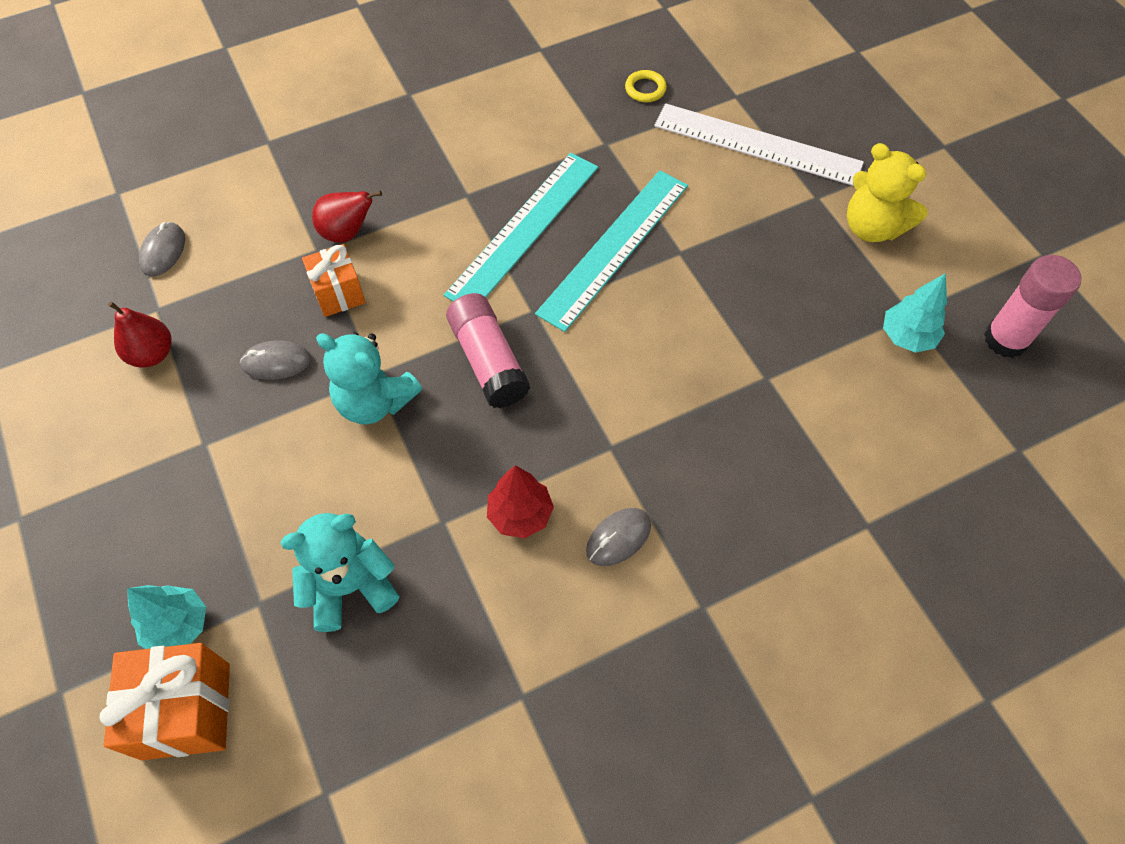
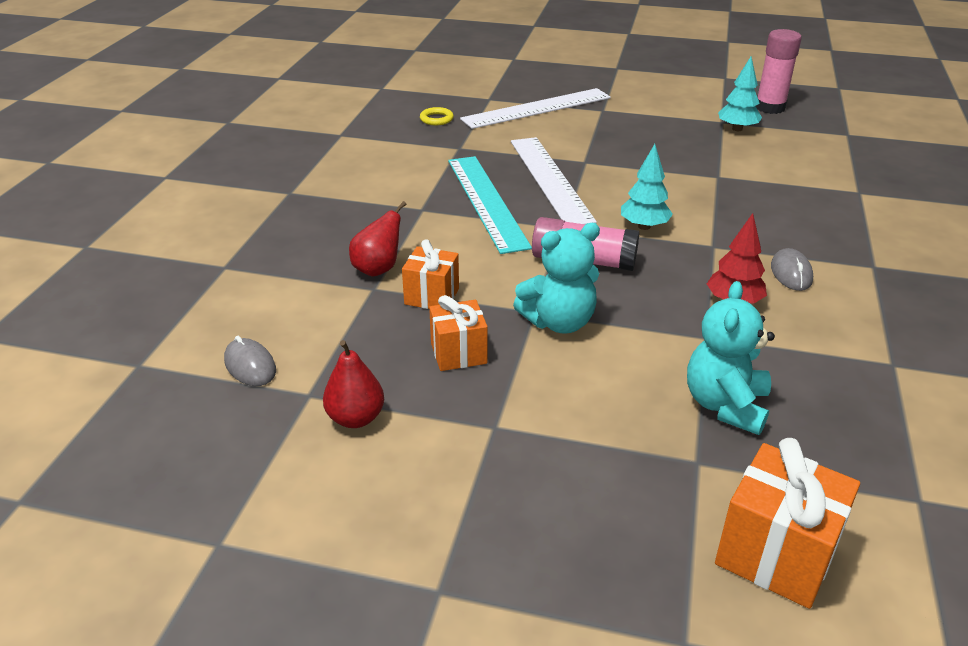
camera: 50 degrees left, 25 degrees down
(178, 626) = (678, 522): turquoise tree -> turquoise tree (644, 226)
(276, 362) = (458, 353): grey mouse -> orange gift
(614, 247) = (550, 179): turquoise ruler -> white ruler
(872, 227) = (646, 106): yellow teddy bear -> none

